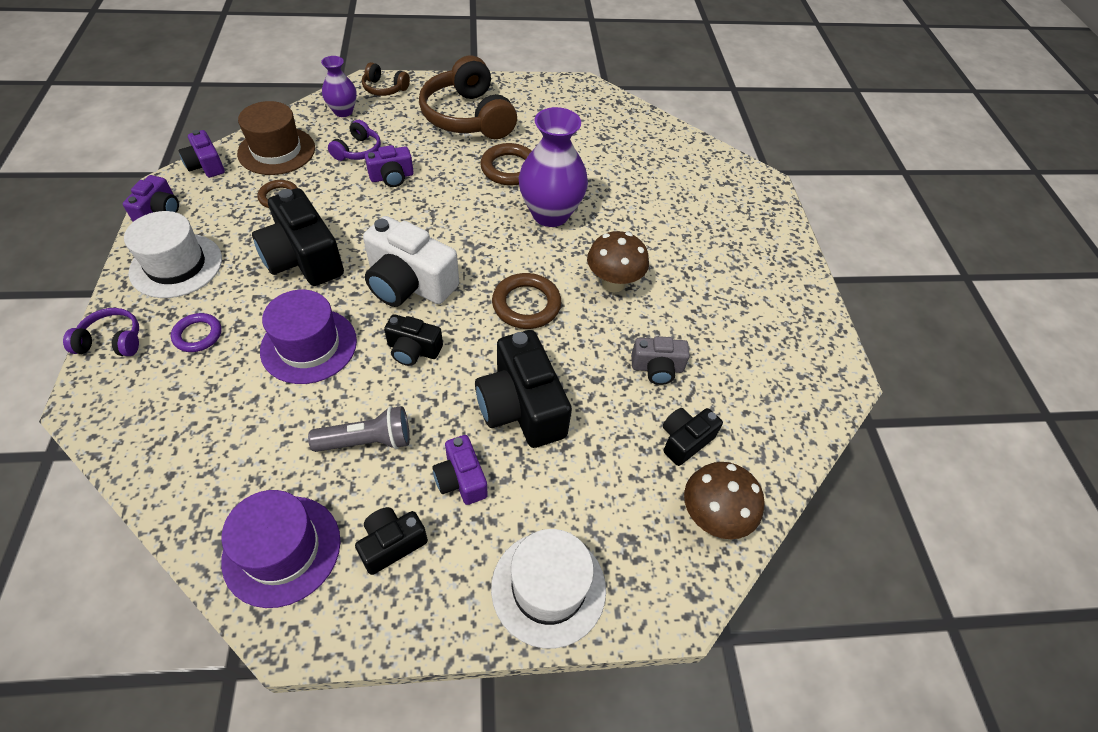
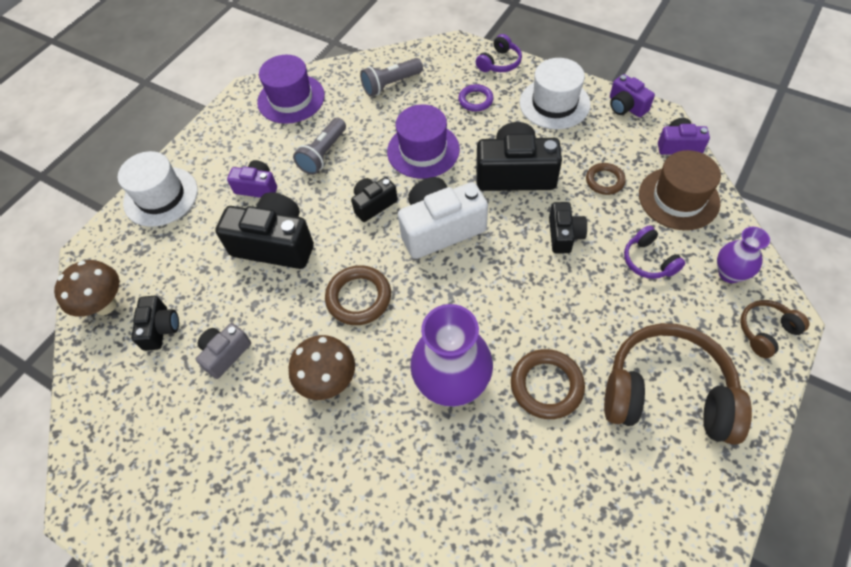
camera: 135 degrees right, 5 degrees up
(199, 438) = (391, 84): none -> grey flashlight
(391, 544) = (251, 141): black camera -> black camera (564, 235)
(392, 177) = (589, 272): purple camera -> none

